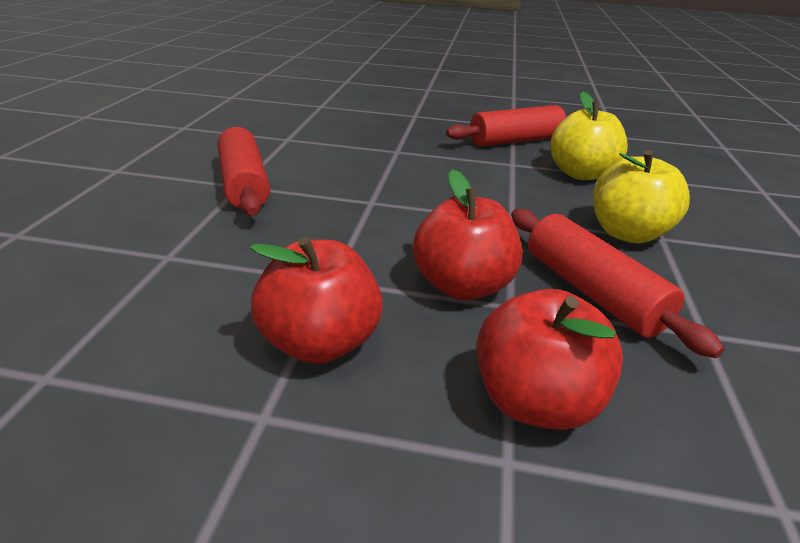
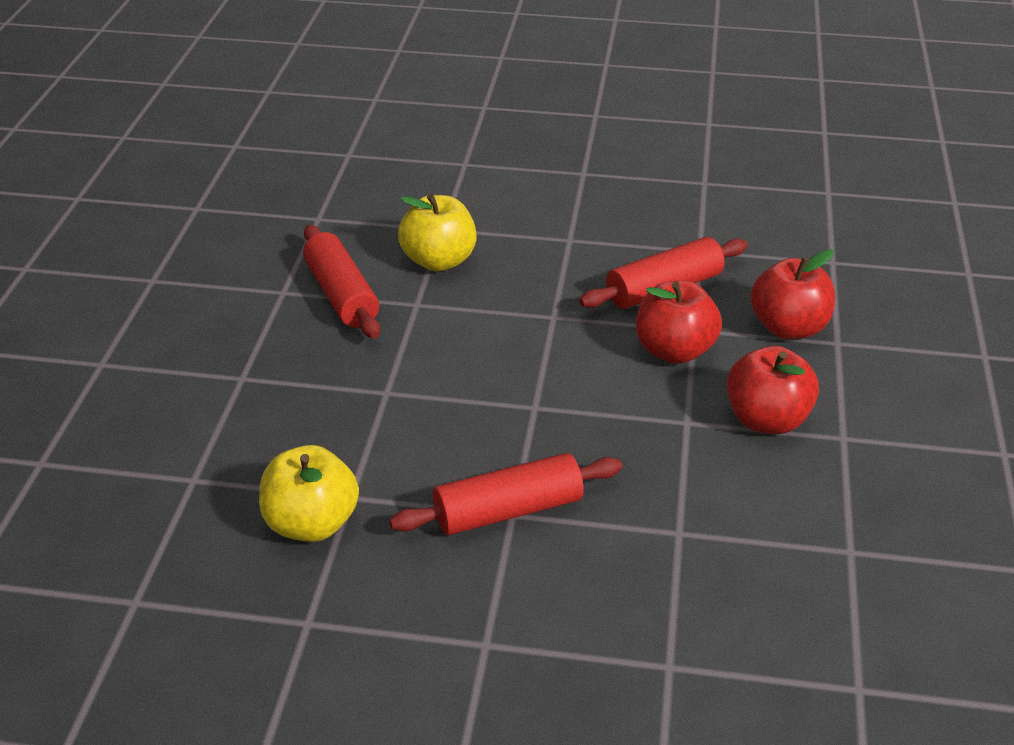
camera: 90 degrees left, 5 degrees up
(627, 233) = (566, 255): yellow apple -> yellow apple (311, 524)

